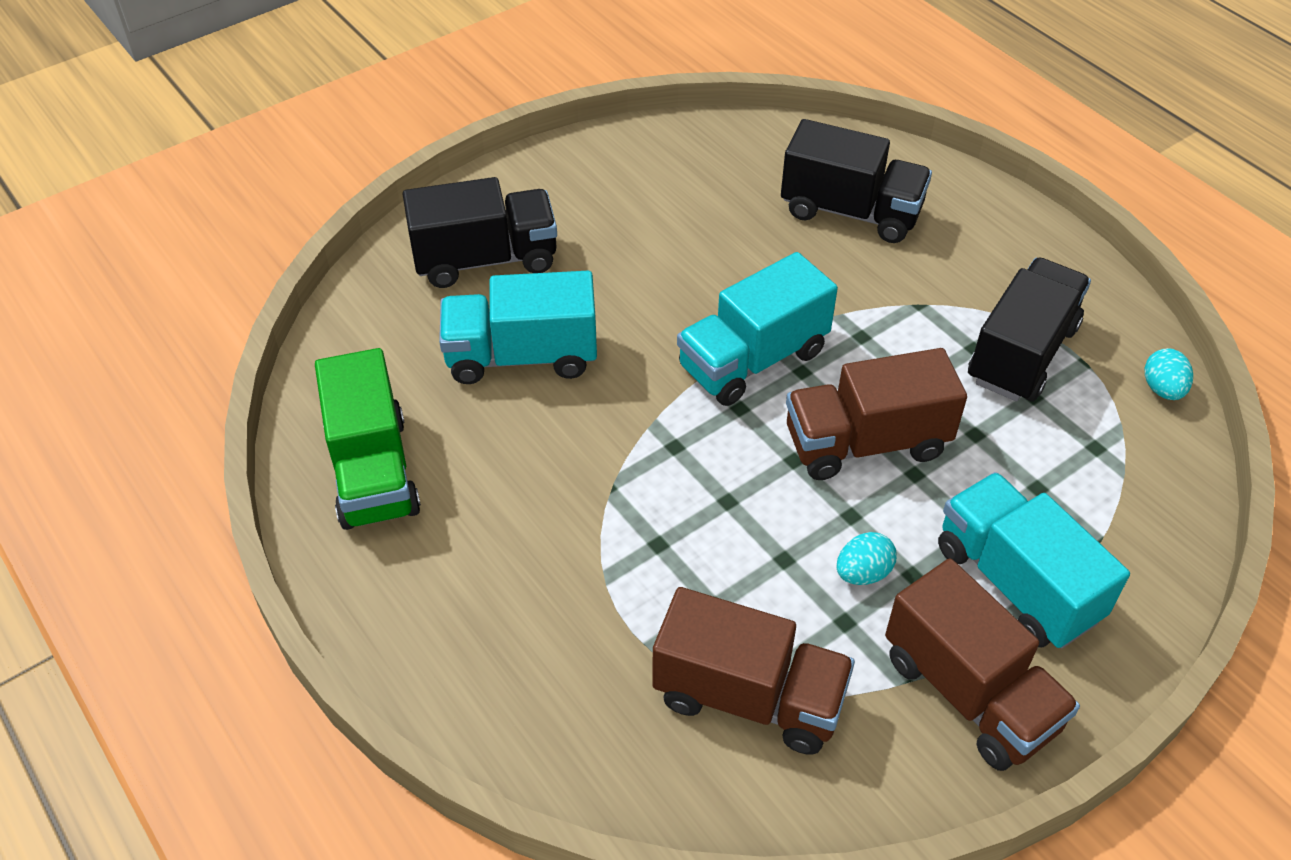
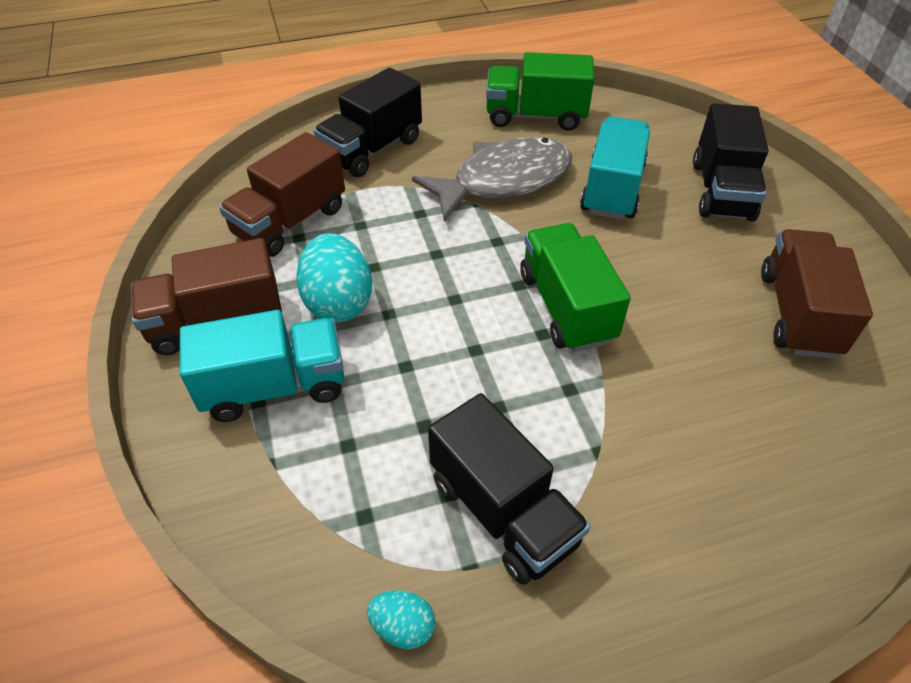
camera: 110 degrees right, 0 degrees up
(548, 470) = (503, 181): none -> grey fish
(753, 360) = (566, 307): turquoise truck -> green truck
(851, 211) = (752, 447): black truck -> black truck (372, 149)
(863, 573) = (338, 302): turquoise egg -> turquoise egg, size x1.93
(866, 443) = (450, 347): brown truck -> brown truck (797, 313)

